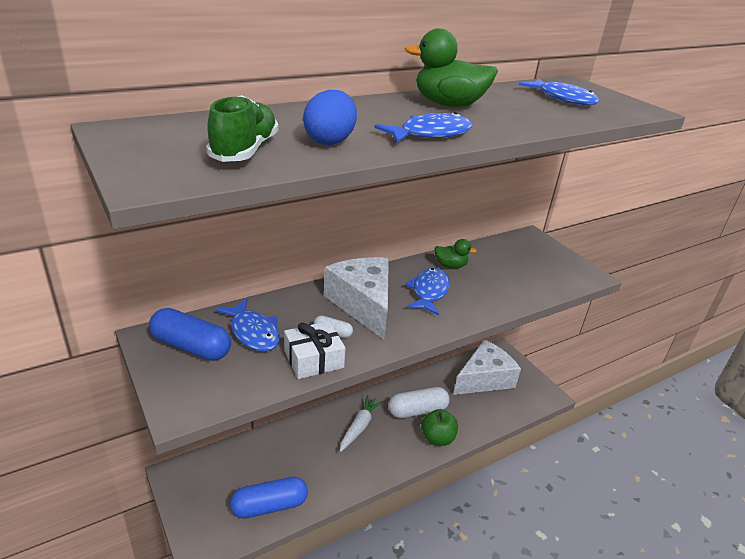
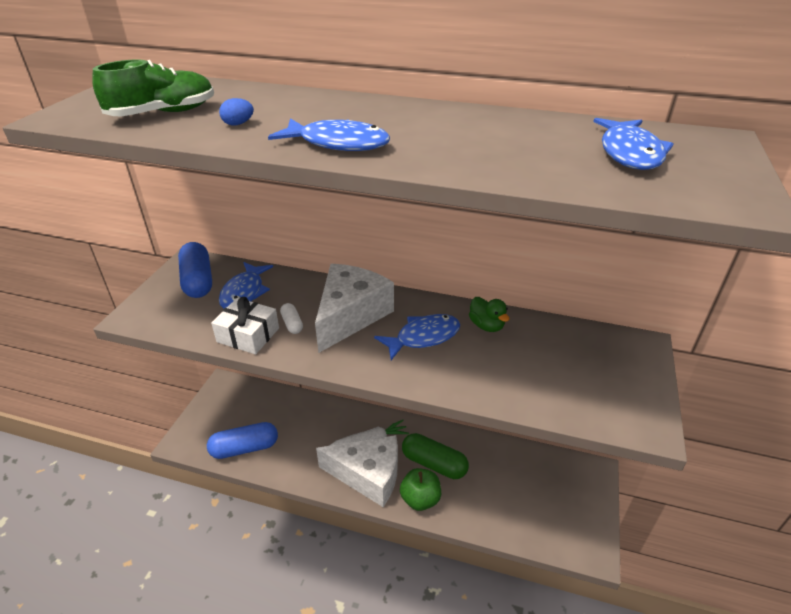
camera: 50 degrees right, 5 degrees up
(269, 506) = (245, 448): blue capsule -> blue capsule turned 45 degrees counterclockwise
(330, 141) = (238, 124): blue egg -> blue egg, size x0.49
(417, 410) = (434, 464): white capsule -> green capsule
(448, 105) = (445, 123): green duck -> none
(484, 379) = (538, 483): white cheese -> white cheese (368, 475)

